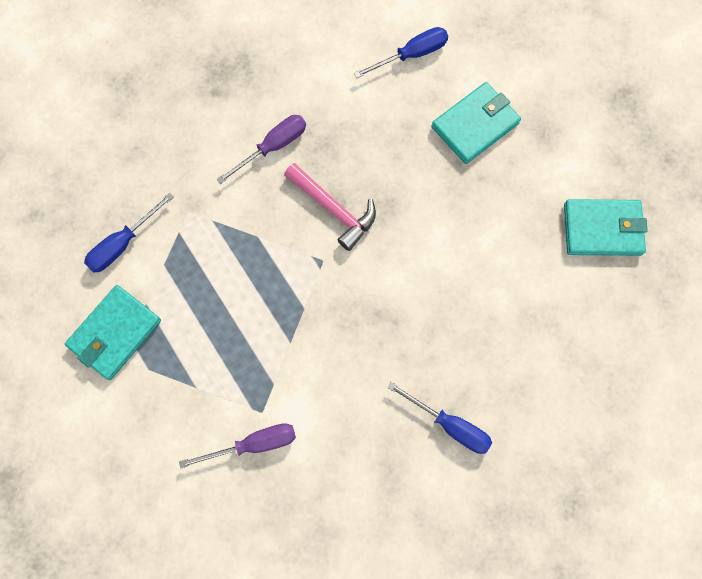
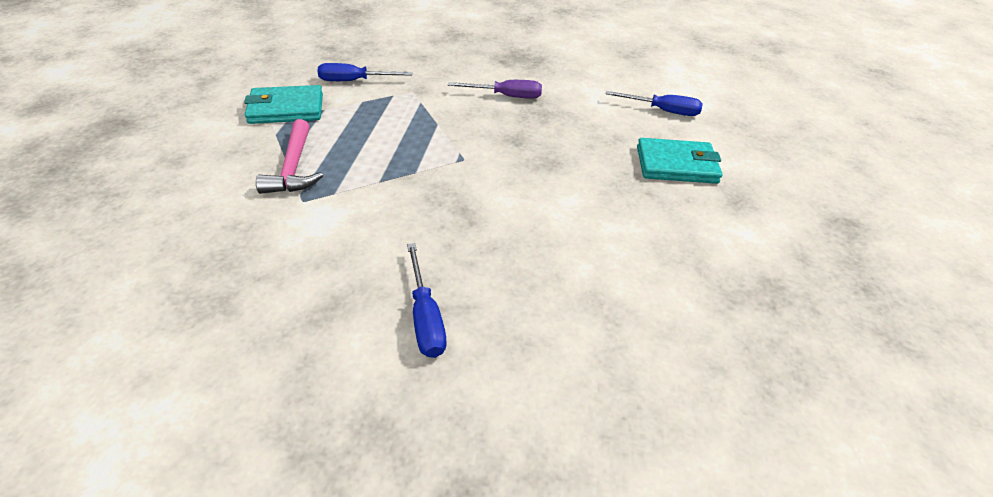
camera: 40 degrees right, 30 degrees down
(253, 444) = (268, 212): purple screwdriver -> none
(334, 209) = (507, 142): pink hammer -> pink hammer (293, 168)
(602, 229) = (740, 290): turquoise wallet -> none

